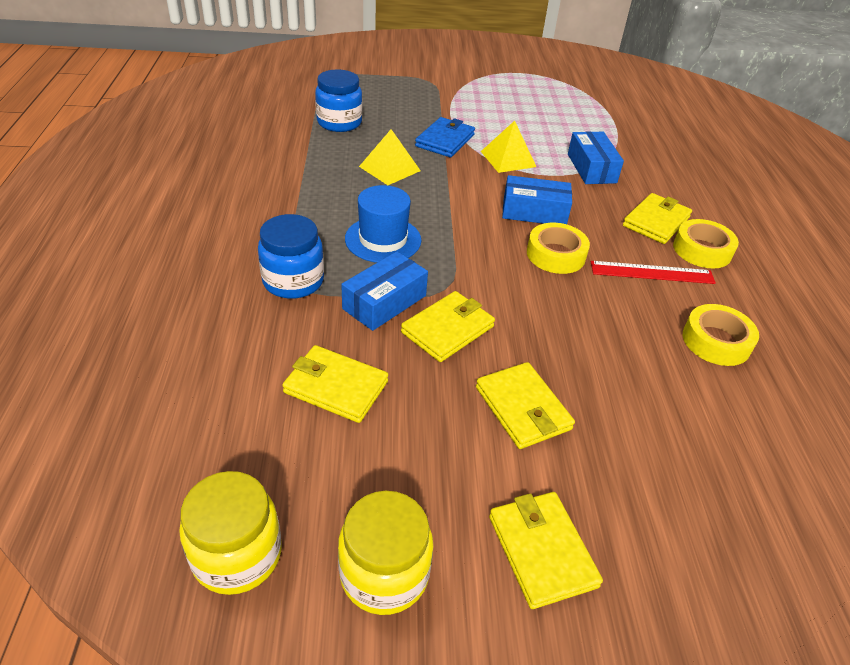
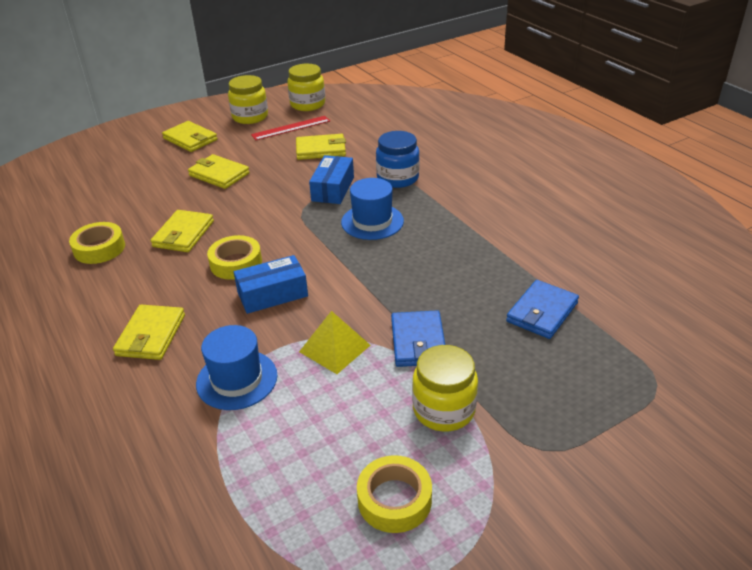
camera: 155 degrees right, 5 degrees down
(339, 123) = (542, 312): blue jar -> blue wallet
(390, 168) = (432, 281): yellow pyramid -> none
(448, 329) = (283, 190): yellow wallet -> yellow wallet (183, 234)
(464, 109) = (443, 410): none -> yellow jar
(591, 168) = (237, 379): blue box -> blue hat
(652, 272) = (151, 280): red ruler -> red ruler (291, 128)
(702, 250) = (104, 321): yellow tape -> yellow tape (394, 500)

